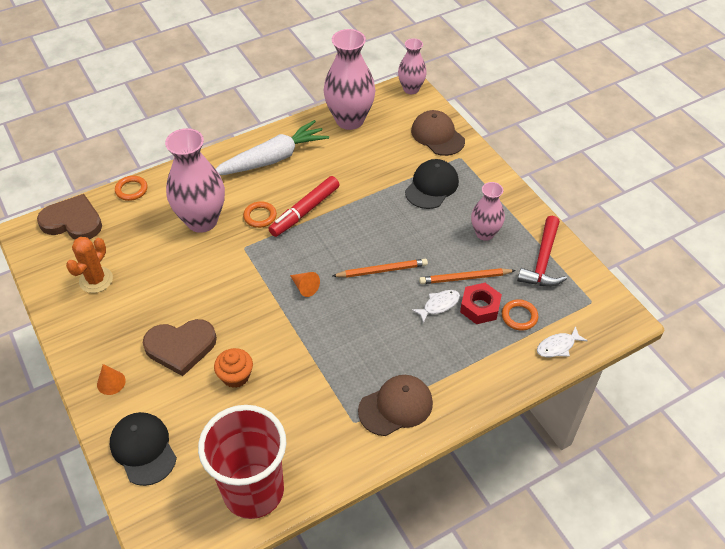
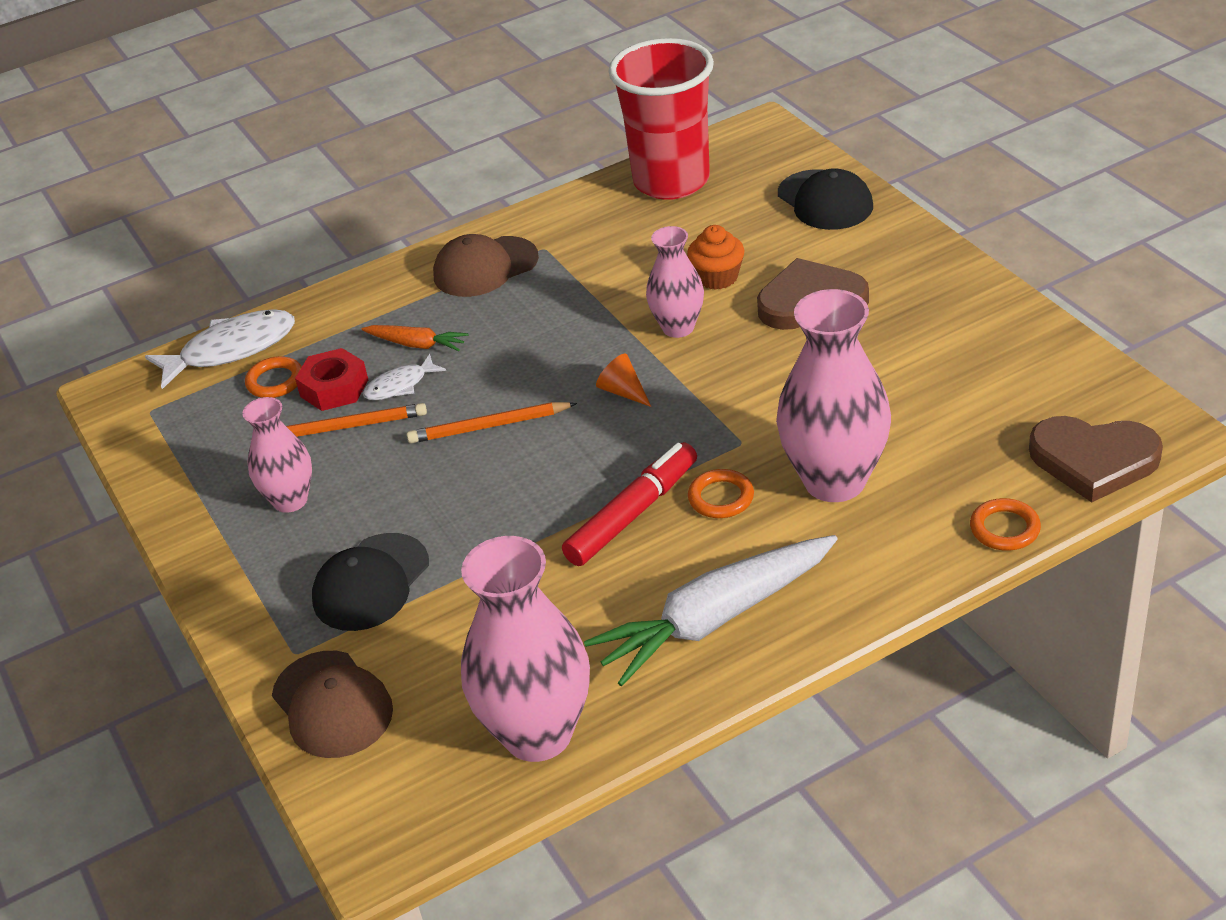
camera: 175 degrees left, 10 degrees down
(96, 280) = (993, 372): orange cactus -> none
(111, 382) = (900, 255): orange cone -> none
(411, 89) = (371, 843): pink vase -> pink vase (678, 327)
(434, 338) = (416, 344): none -> orange carrot
(543, 261) = (203, 463): red hammer -> none
(558, 346) = (231, 350): white fish -> white fish, size x1.83

